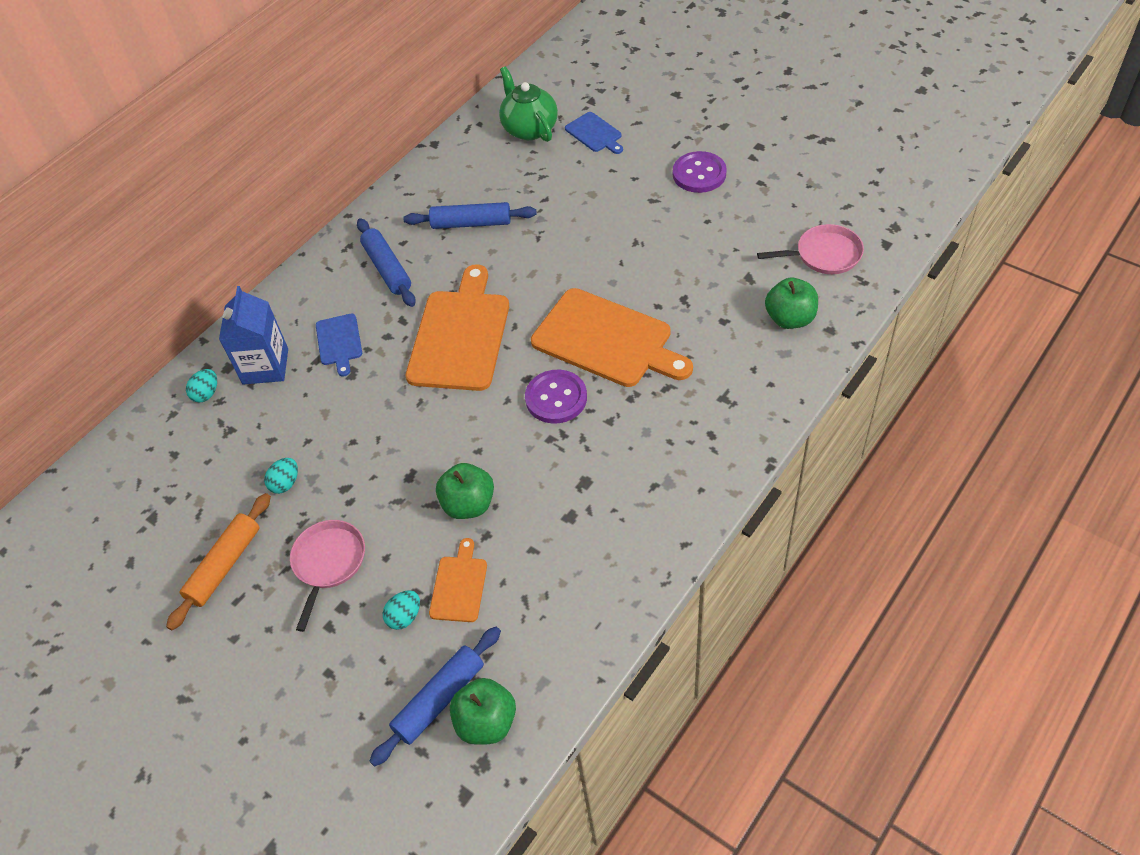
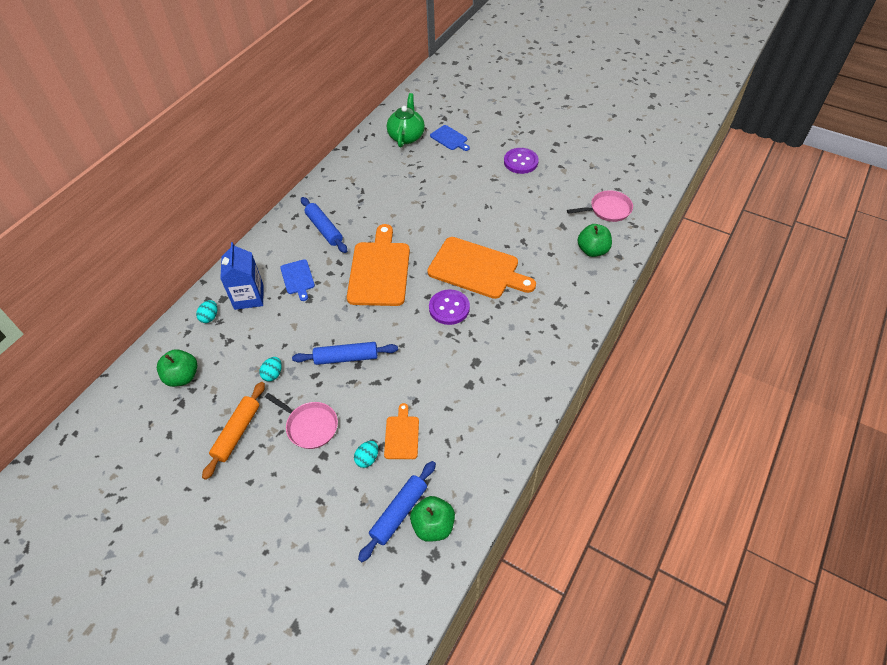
camera: 10 degrees left, 0 degrees up
(328, 563) = (310, 426): pink pan -> pink pan turned 120 degrees clockwise
(468, 504) = (400, 381): green apple -> green apple (182, 377)
(471, 223) = (376, 198): blue rolling pin -> blue rolling pin (346, 358)
(529, 128) = (406, 136): green teapot -> green teapot turned 45 degrees clockwise

